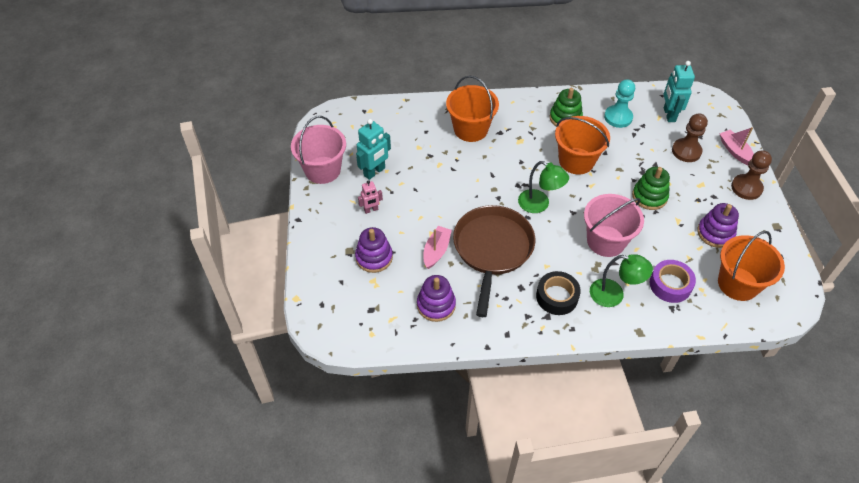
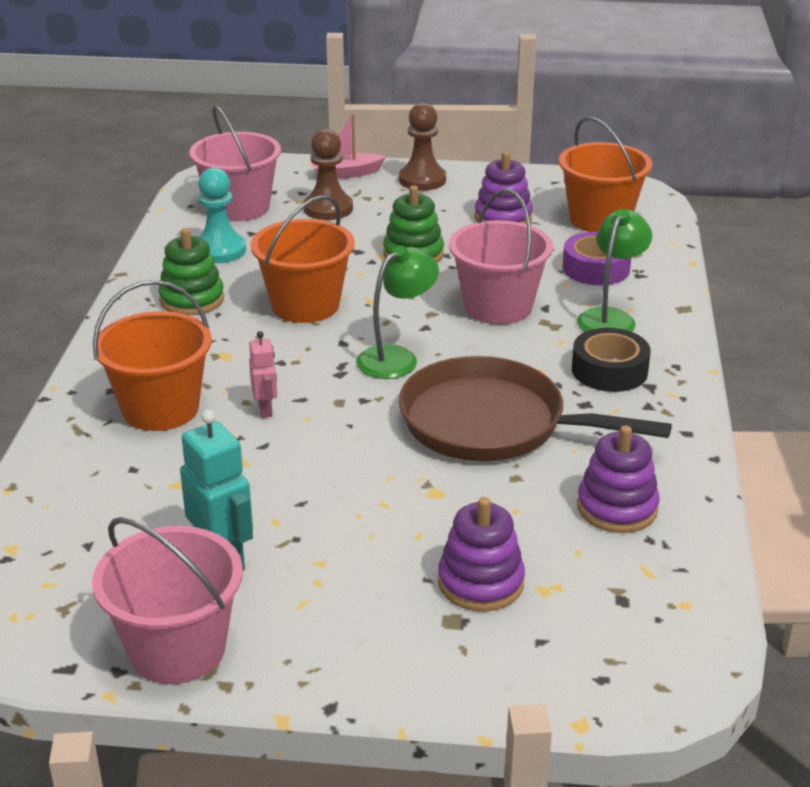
camera: 80 degrees left, 20 degrees down
(371, 210) = (340, 575): pink robot -> pink robot (265, 409)
(436, 251) = (480, 492): pink boat -> none
(669, 115) = (239, 207): turquoise robot -> pink bucket

